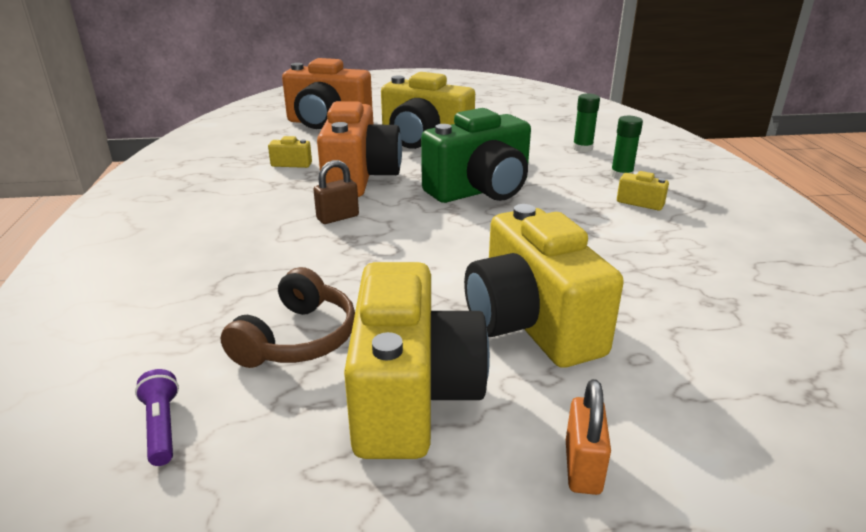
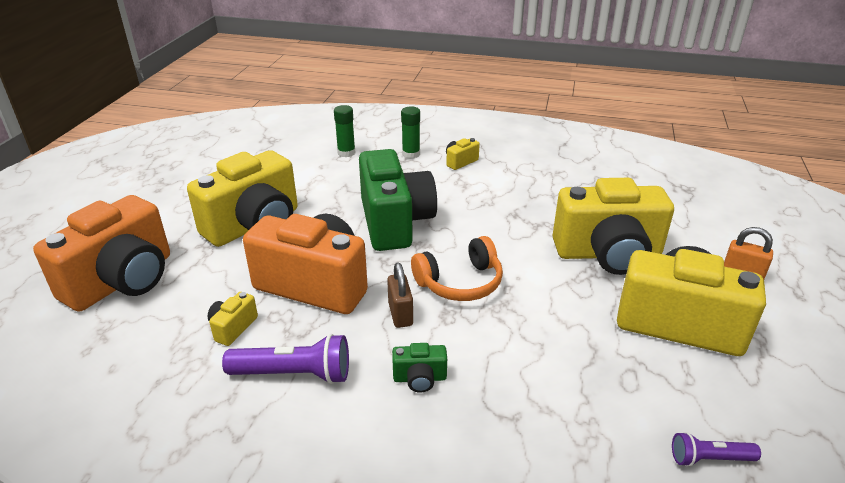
camera: 70 degrees left, 5 degrees up
(248, 192) = (294, 374): none -> purple flashlight
(255, 240) = (420, 378): none -> green camera
(297, 338) = (604, 368): brown headphones -> none
(403, 237) = (460, 282): none -> orange headphones

